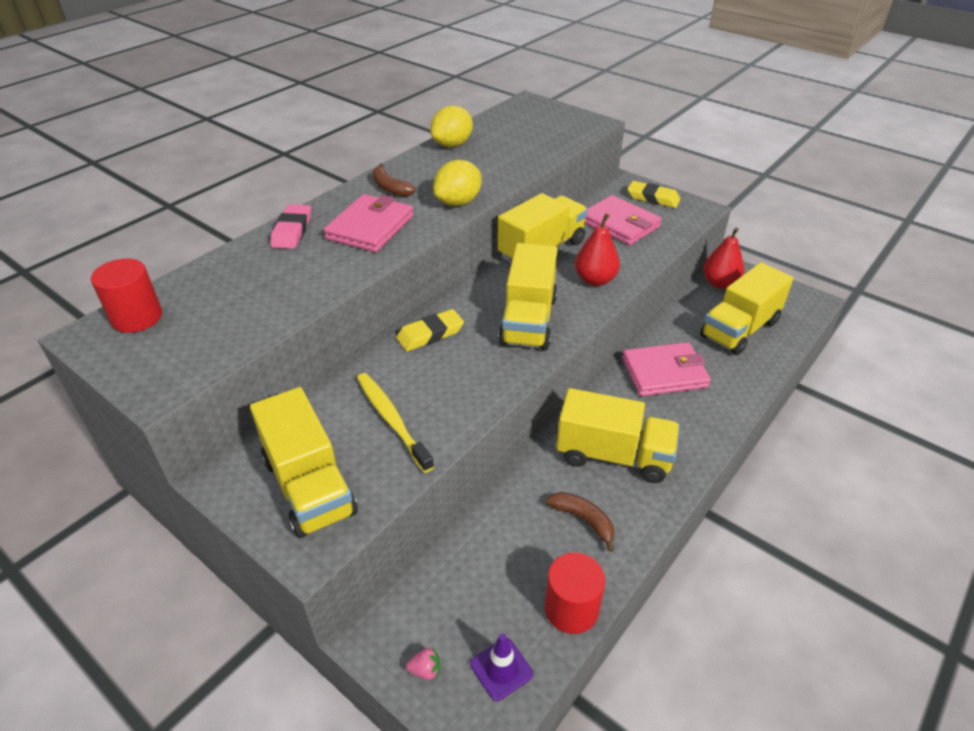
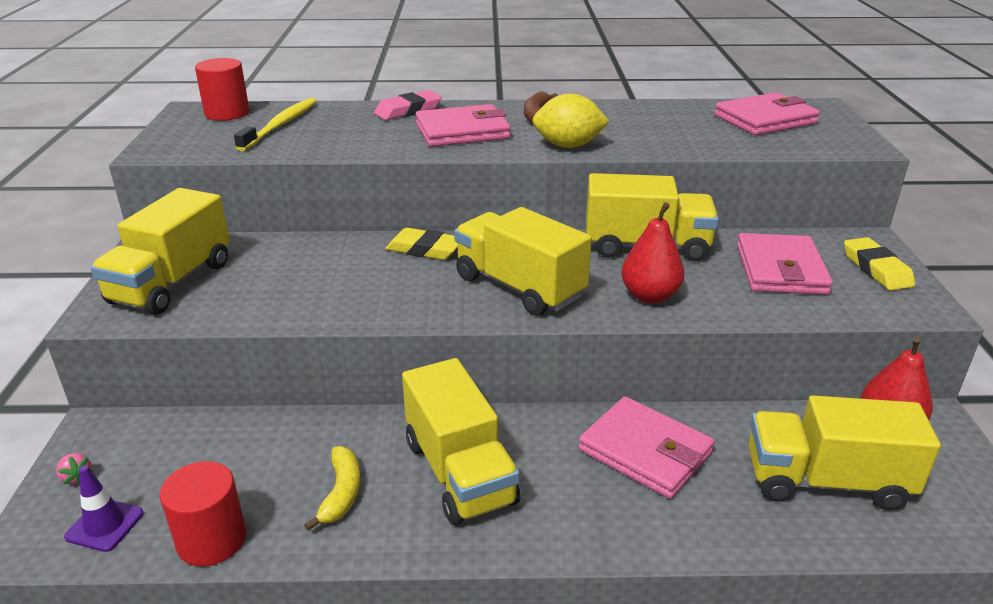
camera: 50 degrees right, 10 degrees down
(392, 420) = (288, 282): yellow toothbrush -> yellow toothbrush (281, 125)
(452, 144) = (660, 109): yellow lemon -> none
(520, 125) = (765, 119): none -> pink wallet
(528, 320) = (519, 287): yellow truck -> yellow truck turned 75 degrees clockwise
(583, 520) = (341, 493): brown banana -> yellow banana

